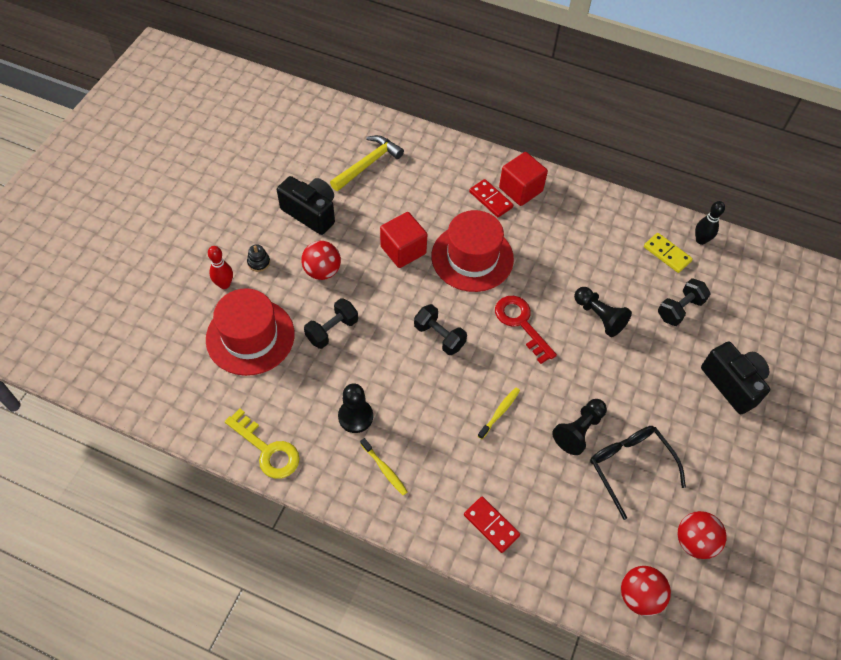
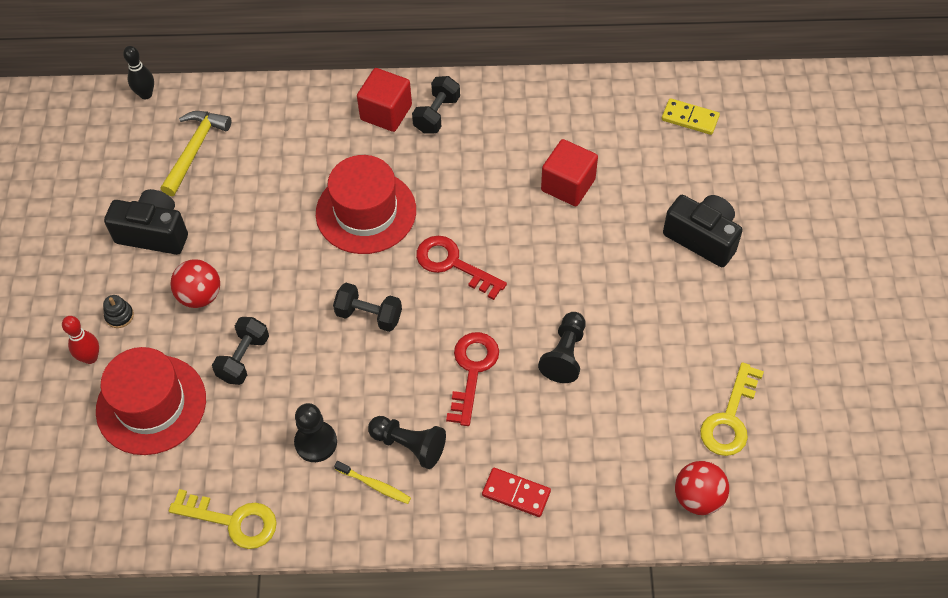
camera: 20 degrees left, 0 degrees up
(403, 250) = (283, 234): red cube -> red cube (568, 185)
(491, 199) = (357, 137): red domino -> none
(499, 412) = (472, 371): yellow toothbrush -> red key
(599, 316) = (534, 222): black pawn -> black pawn (409, 445)
(630, 467) = (634, 370): black glasses -> none
(667, 254) = (577, 124): yellow domino -> yellow domino (690, 118)
(679, 309) = (616, 180): black dumbbell -> black dumbbell (437, 114)
(694, 541) = (730, 418): red ball -> yellow key
(700, 240) = (607, 94): black bowling pin -> black bowling pin (146, 94)

